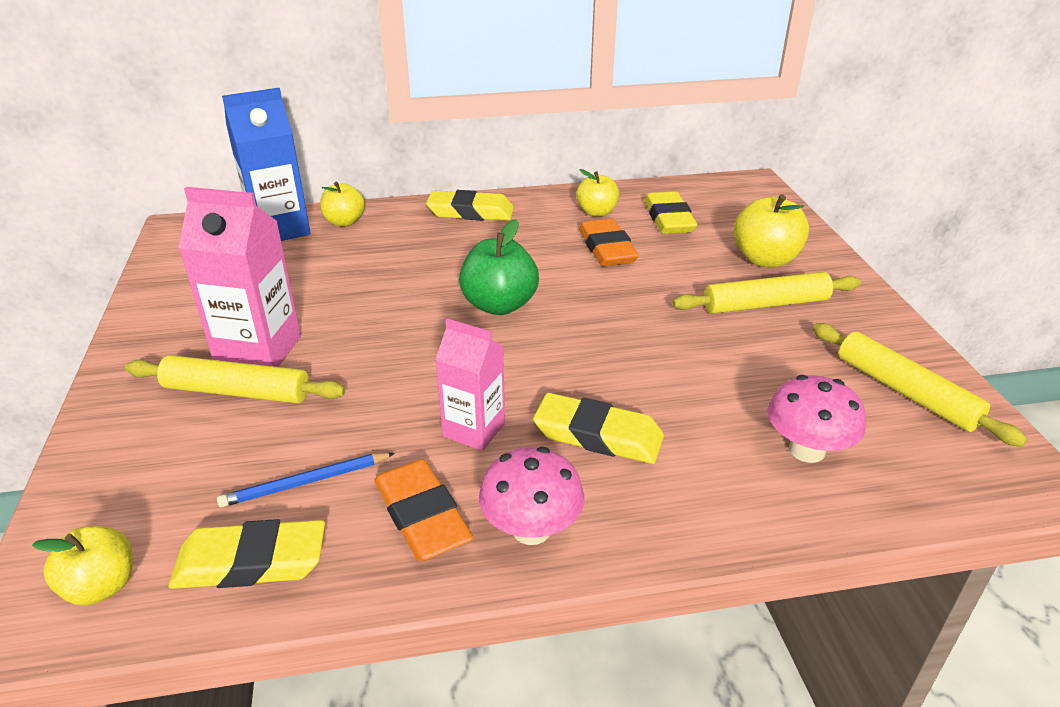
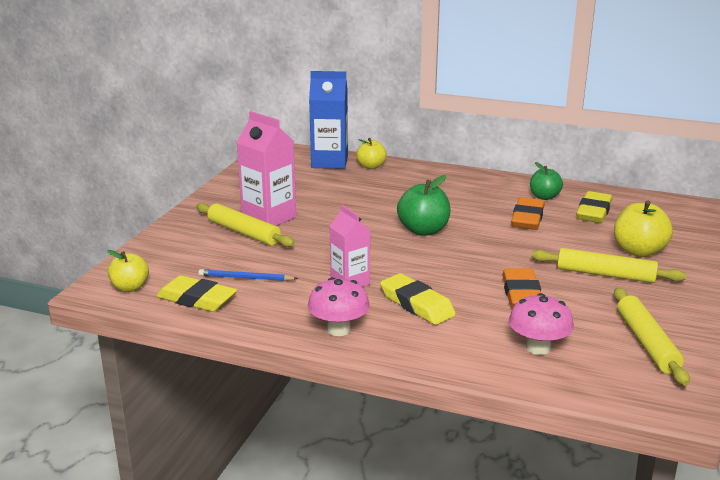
camera: 30 degrees right, 10 degrees down
(422, 516) = (289, 307): orange eraser -> orange eraser (521, 294)
(470, 212) = (456, 178): yellow eraser -> none
(597, 212) = (544, 197): yellow apple -> green apple

